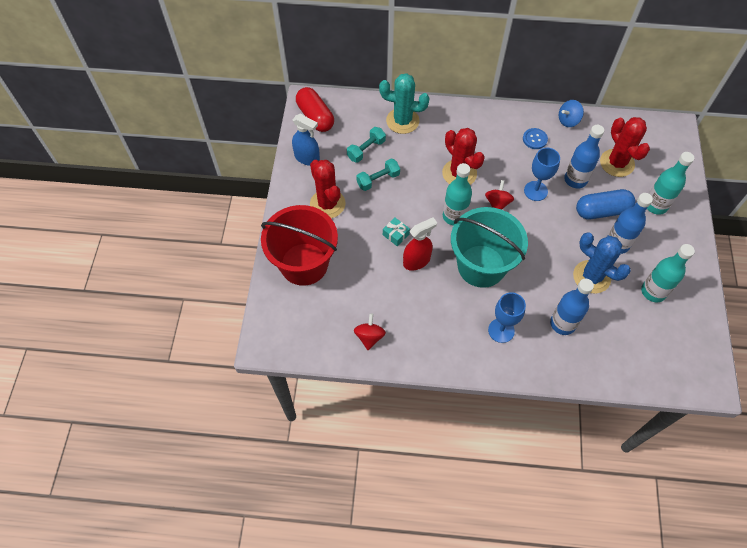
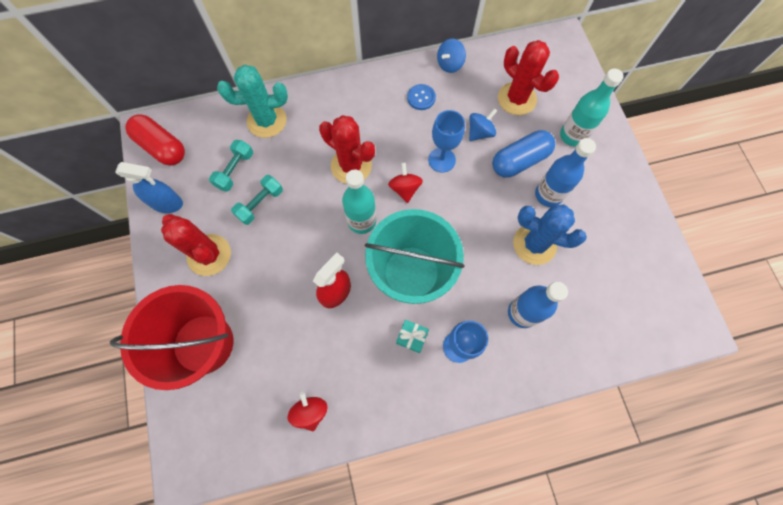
camera: 20 degrees left, 10 degrees up
(395, 235) = (301, 267): turquoise gift -> turquoise gift (412, 337)
(575, 180) = (480, 132): blue bottle -> blue spinning top
(653, 291) = (604, 239): turquoise bottle -> none

